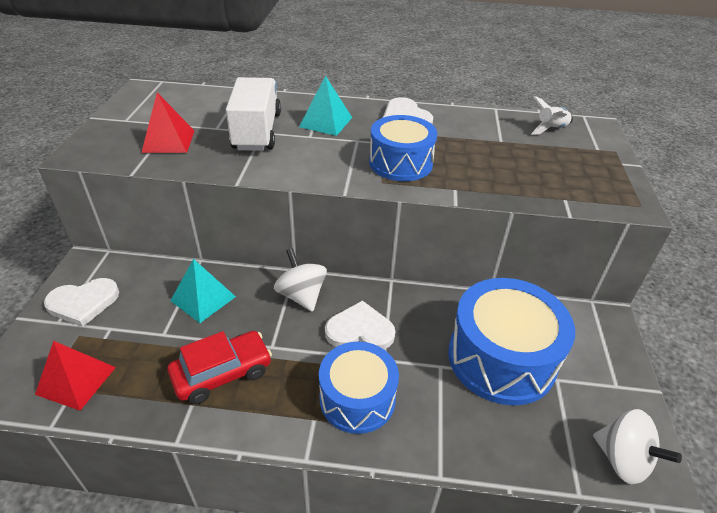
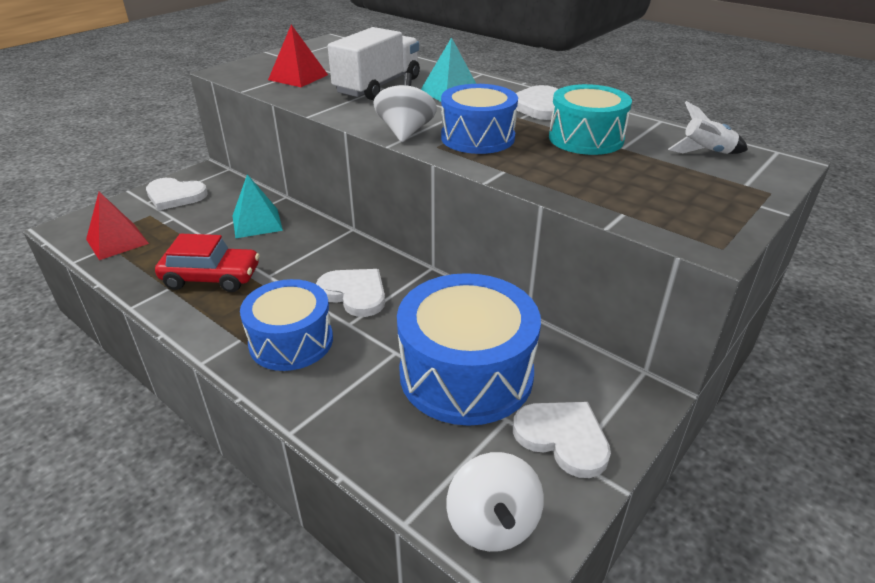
camera: 35 degrees right, 5 degrees down
(301, 295) = (335, 249): white spinning top -> white spinning top (405, 132)
(471, 140) = (586, 138): none -> turquoise drum
(598, 374) = (563, 438): none -> white heart

